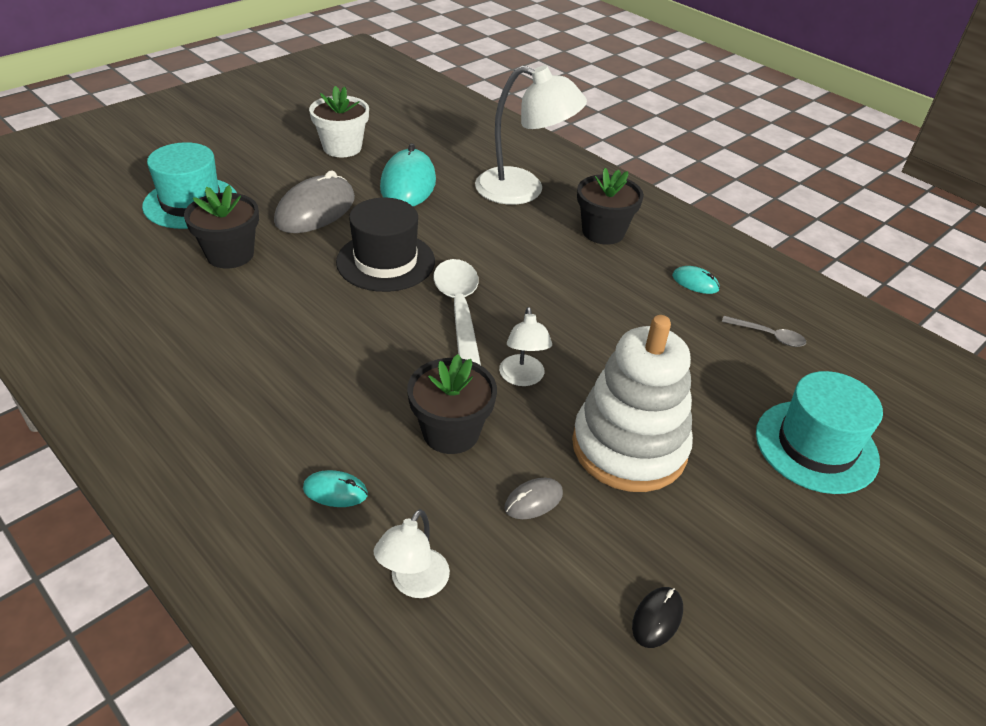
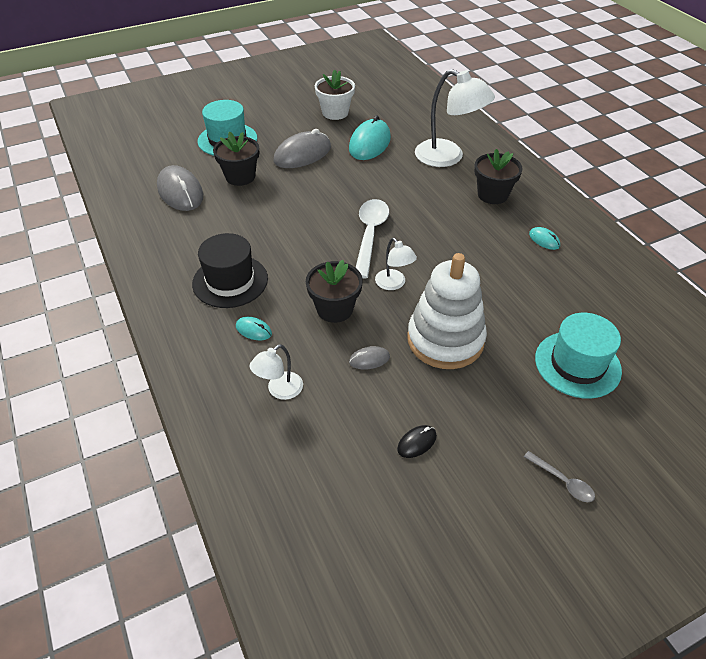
camera: 20 degrees right, 5 degrees up
(138, 290) = (180, 192): none -> grey mouse
(385, 261) = (335, 194): black hat -> black hat (230, 281)
(522, 378) = (394, 284): white lamp -> white lamp turned 45 degrees counterclockwise
(768, 336) = (581, 285): grey spoon -> grey spoon (563, 481)

